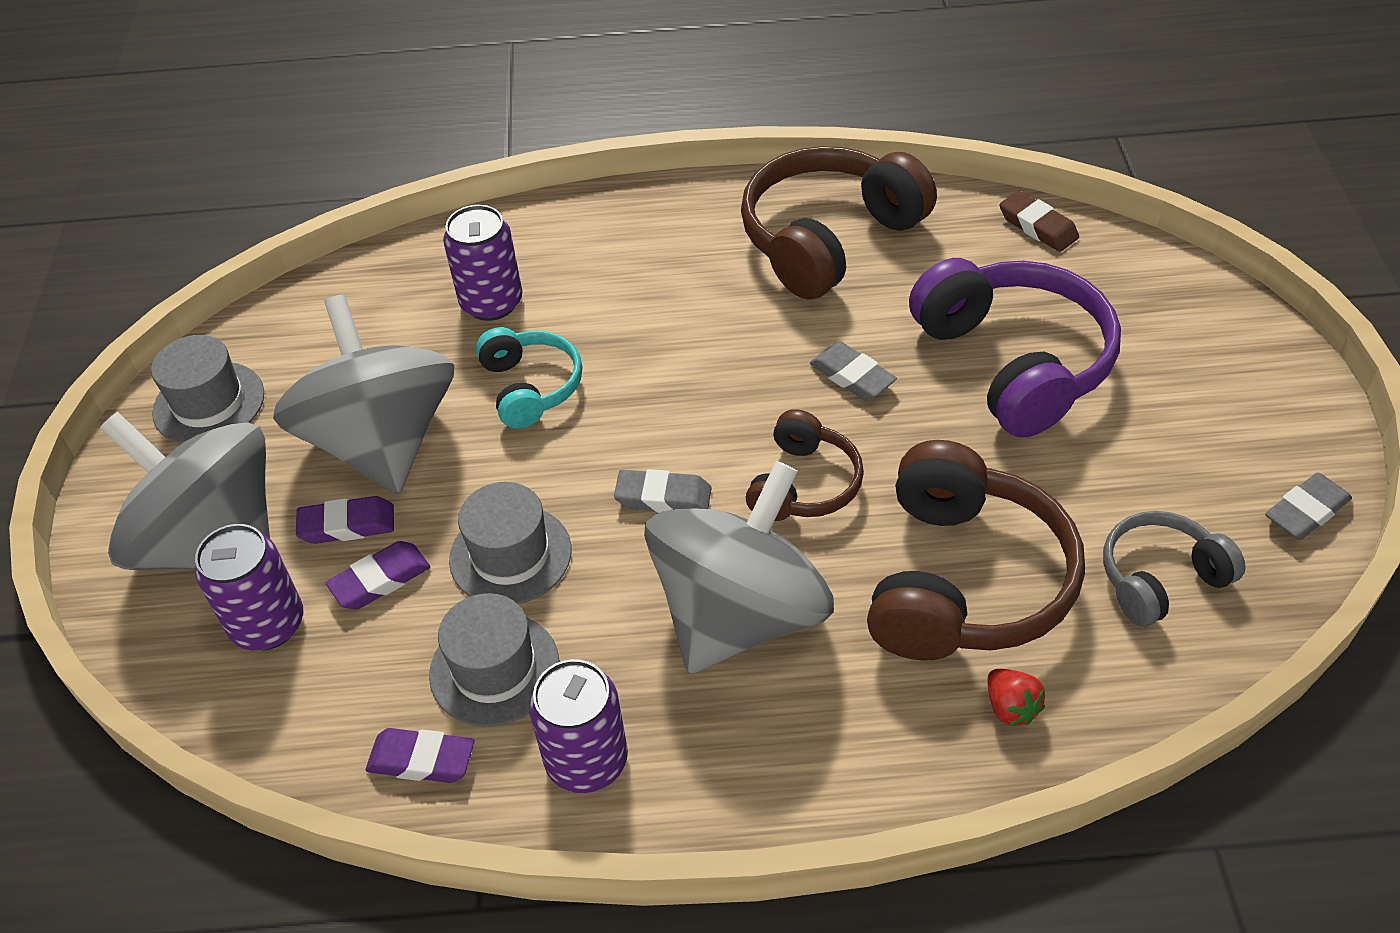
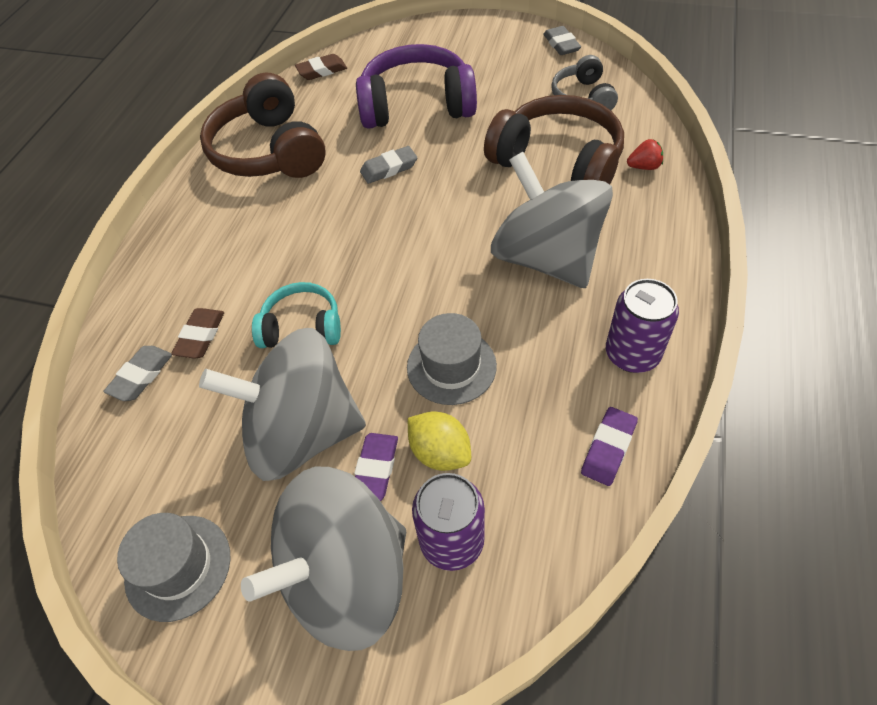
camera: 70 degrees left, 5 degrees up
(380, 580) = (440, 452): purple eraser -> yellow lemon
(491, 303) = (201, 336): purple can -> brown eraser
(494, 669) = (545, 392): grey hat -> none
(663, 497) = (440, 275): grey eraser -> grey eraser (141, 376)
(803, 484) = (461, 208): brown headphones -> none

